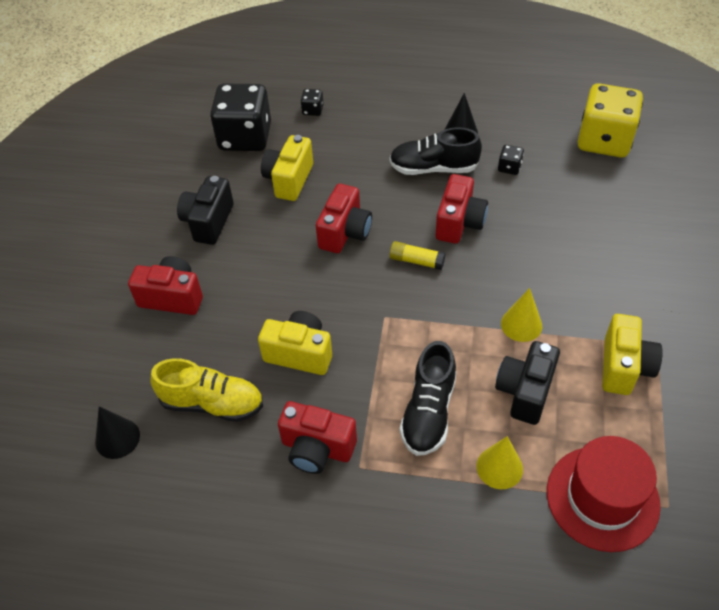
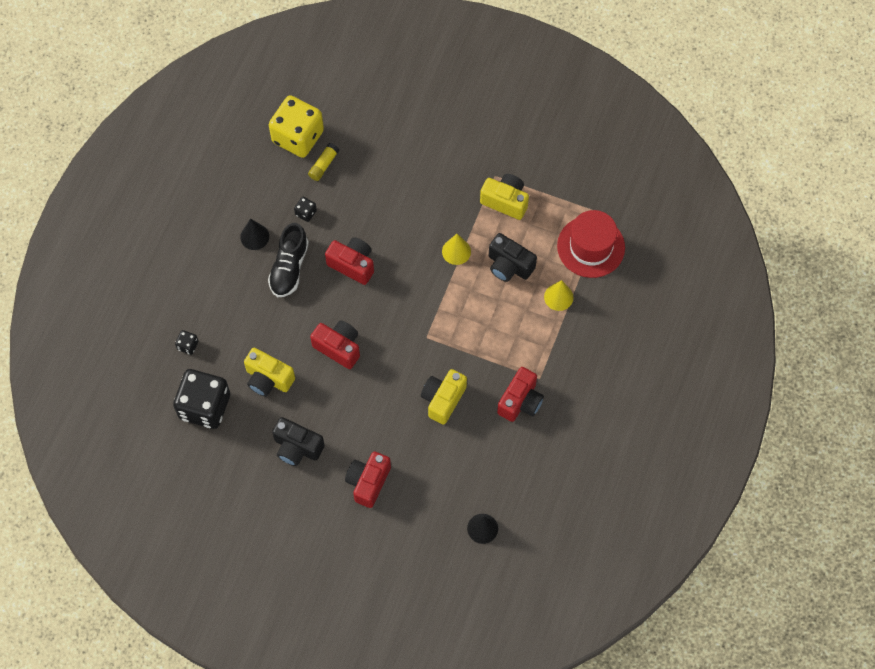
camera: 80 degrees left, 15 degrees up
(212, 403) = (469, 463): yellow shoe -> none
(417, 261) = (381, 303): yellow glue stick -> yellow glue stick (323, 165)
(428, 412) = (510, 327): black shoe -> none

